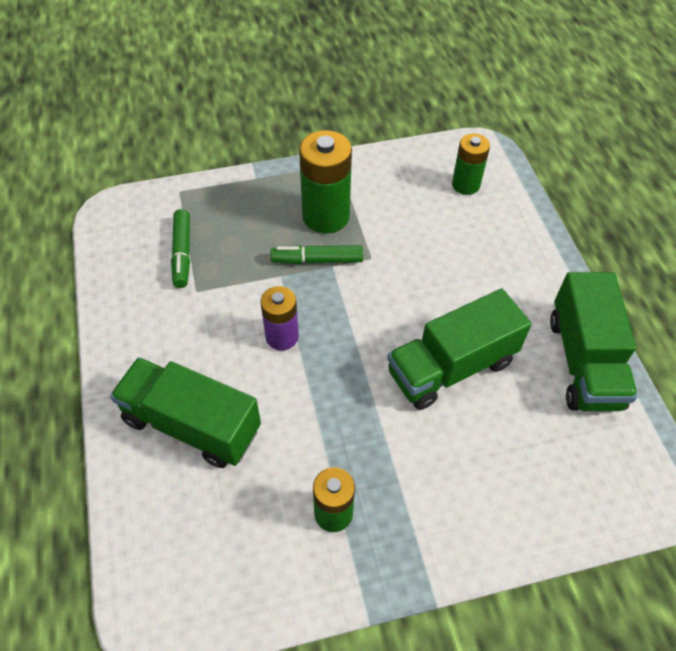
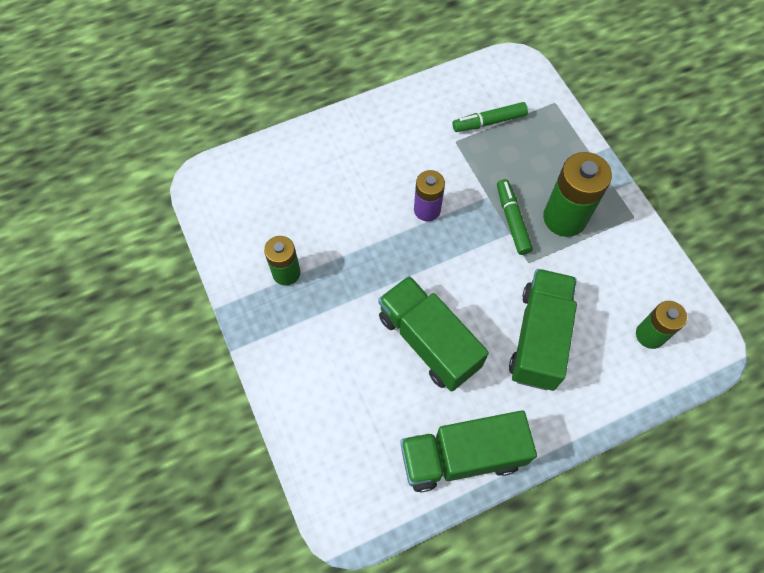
camera: 80 degrees right, 10 degrees up
(192, 425) = (338, 168): green truck -> green truck (539, 338)

